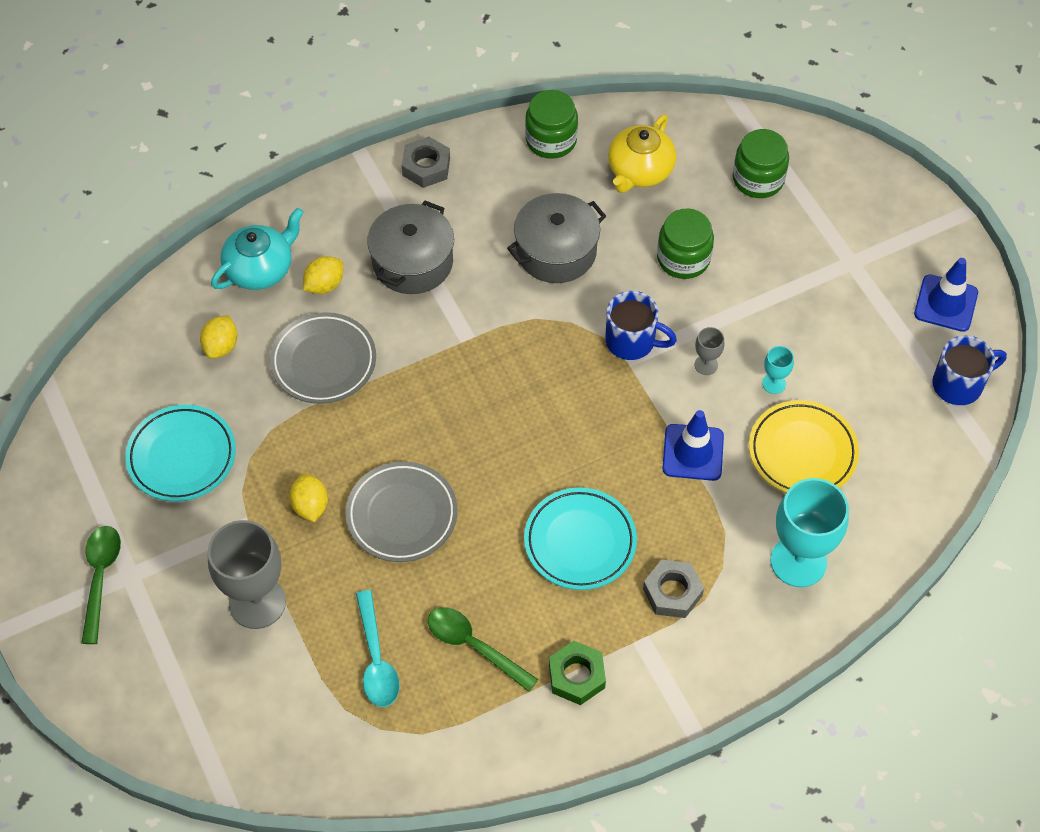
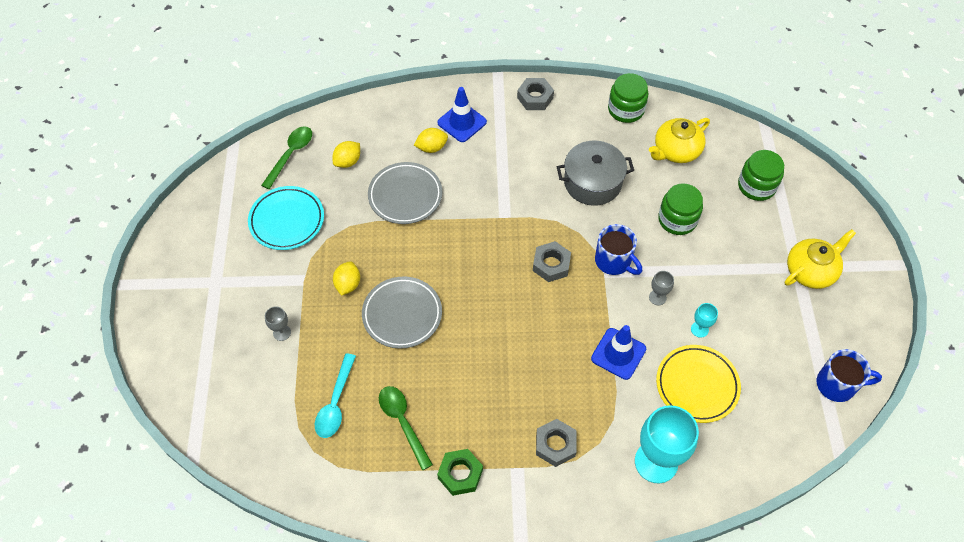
camera: 25 degrees right, 0 degrees up
(100, 578) = (197, 276): green spoon -> green spoon (290, 155)
(257, 602) = (282, 332): grey goblet -> grey goblet, size x0.45
(260, 268) = (397, 123): turquoise teapot -> none
(412, 262) = (495, 154): grey pot -> none
(557, 376) = (551, 264): none -> grey nut
(580, 542) = (510, 382): turquoise plate -> none
(869, 260) = (810, 271): none -> yellow teapot
(945, 303) = (854, 323): blue traffic cone -> blue traffic cone (462, 122)

